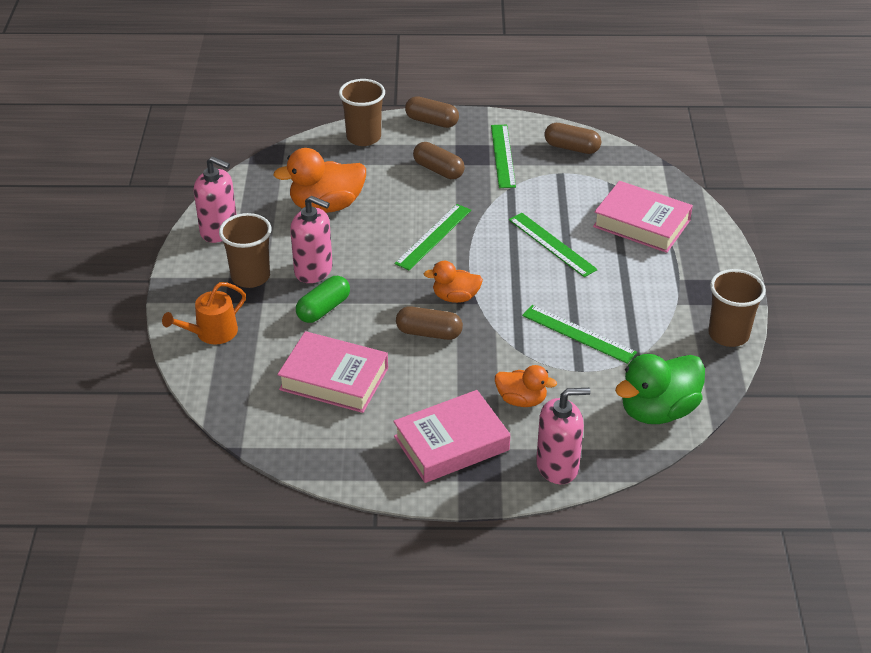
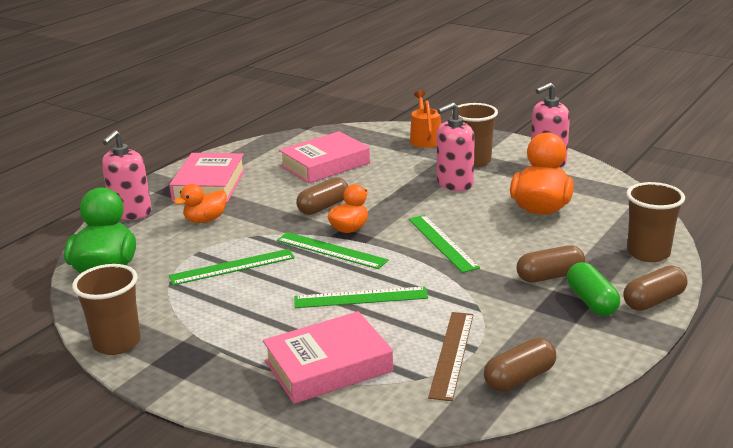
camera: 125 degrees right, 15 degrees down
(323, 309) = (403, 177): green capsule -> green capsule (591, 301)
(503, 156) = (544, 323): green ruler -> green ruler (331, 250)
(575, 180) = (452, 354): none -> brown ruler

